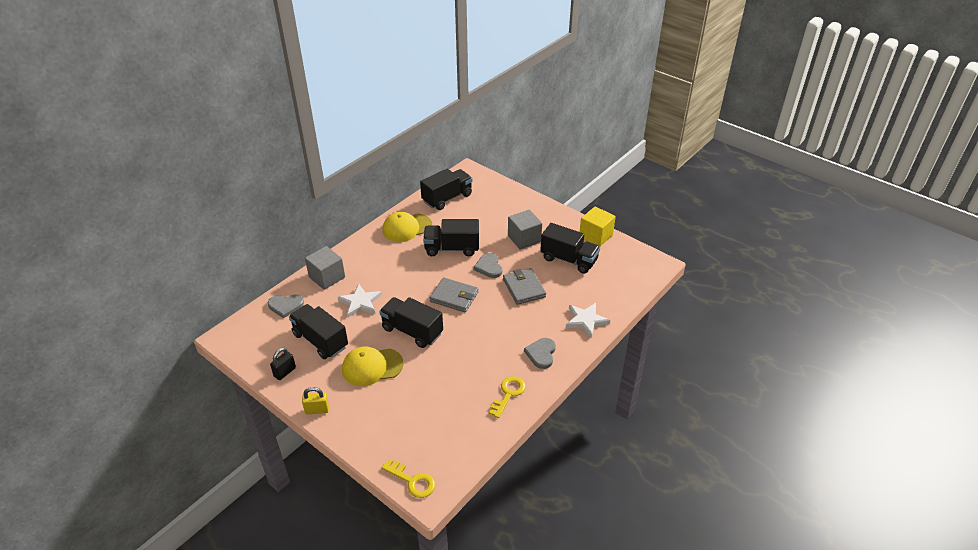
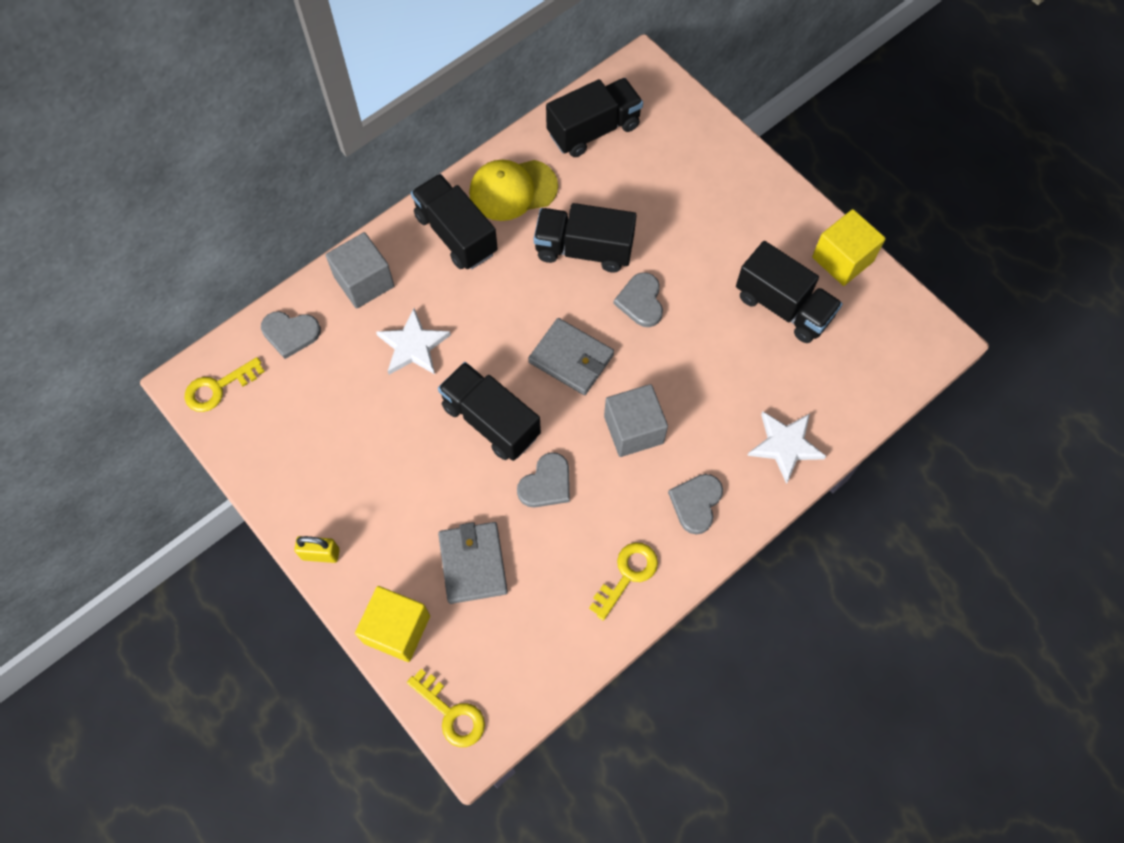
camera: 10 degrees right, 25 degrees up
(243, 337) = (218, 388): none -> yellow key
(285, 372) = (277, 471): black padlock -> none
(320, 340) = (340, 416): black truck -> black truck (456, 234)
(371, 442) = (397, 629): none -> yellow cube
(372, 367) = (416, 483): yellow cap -> none
(451, 356) = (546, 483): none -> grey heart
(524, 239) = (713, 246): grey cube -> grey cube (633, 429)
(524, 288) = (693, 358): grey wallet -> grey wallet (473, 563)

